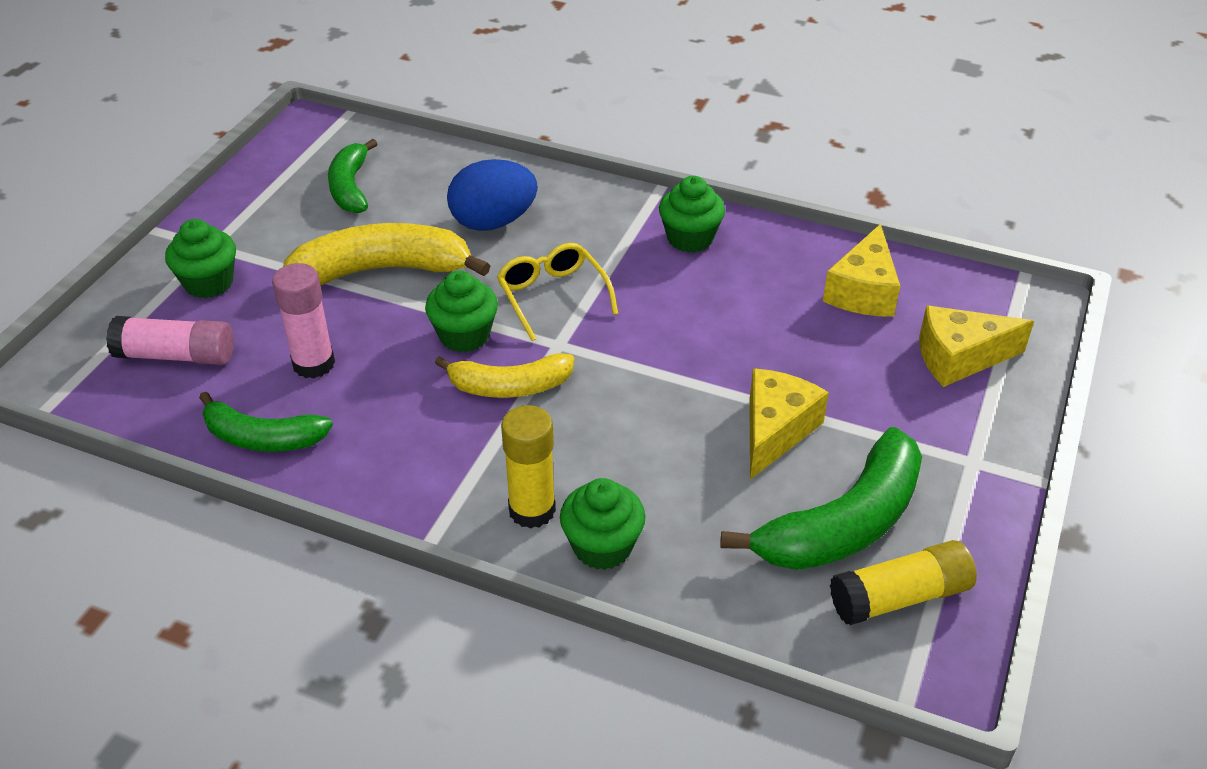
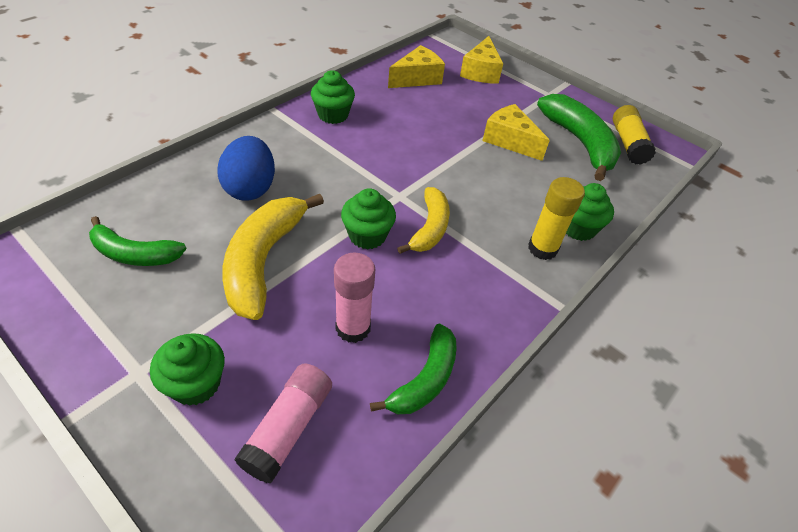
camera: 75 degrees left, 5 degrees up
(552, 296) = (351, 184): yellow glasses -> none
(863, 291) = (417, 78): yellow cheese -> yellow cheese turned 75 degrees counterclockwise

